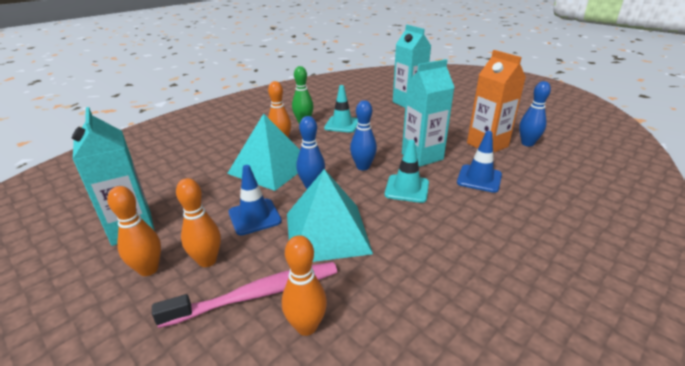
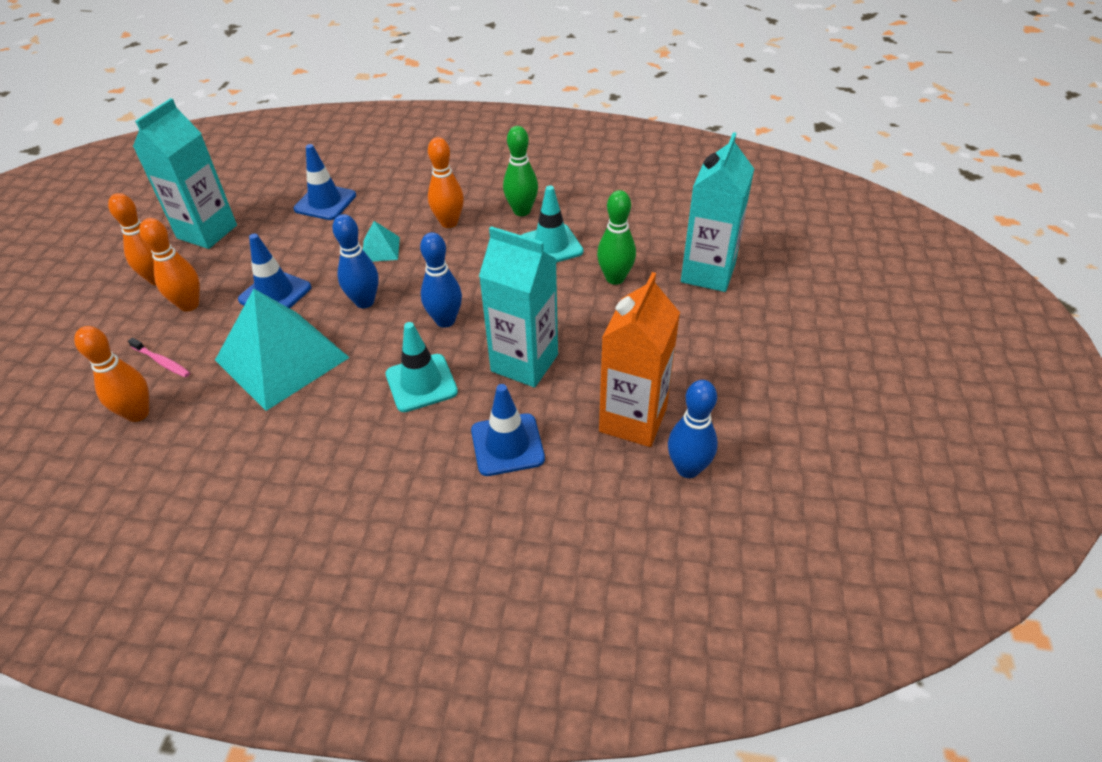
camera: 55 degrees right, 15 degrees up
(191, 172) = (325, 202): none -> blue traffic cone
(257, 294) = (162, 362): pink toothbrush -> pink toothbrush, size x0.45
(270, 167) = (380, 249): turquoise pyramid -> turquoise pyramid, size x0.43
(386, 119) = (615, 278): none -> green bowling pin

